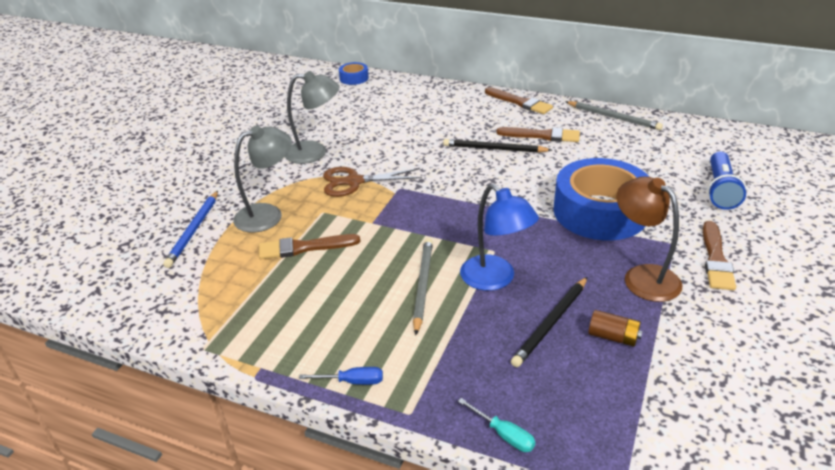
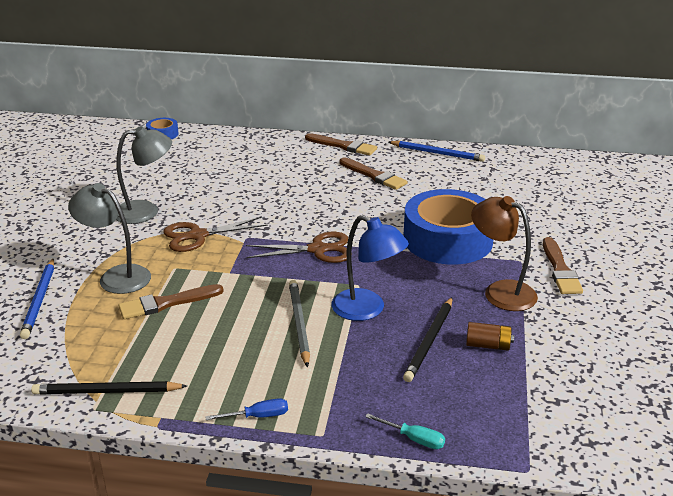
camera: 15 degrees left, 5 degrees down
(268, 214) = (116, 276): grey lamp -> grey lamp turned 105 degrees counterclockwise
(464, 208) = (318, 249): none -> brown scissors
(494, 149) = (331, 192): black pencil -> black pencil (107, 392)
(542, 136) = (374, 175): brown brush -> brown brush turned 45 degrees clockwise
(613, 117) = (437, 153): grey pencil -> blue pencil
(720, 190) = (550, 210): blue flashlight -> none

